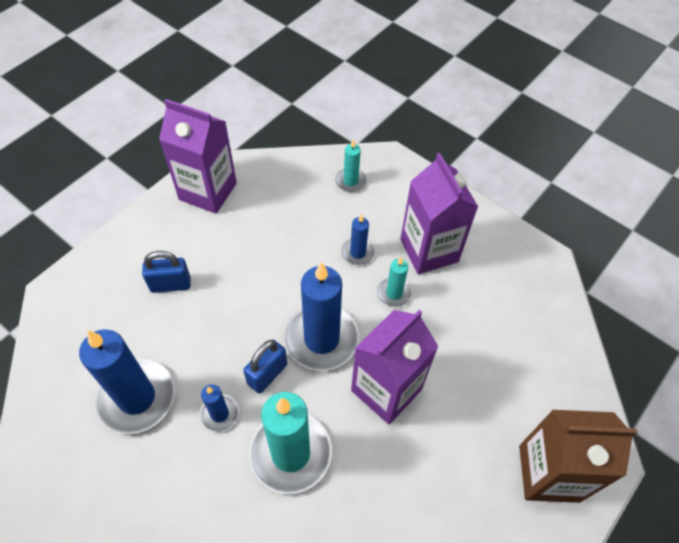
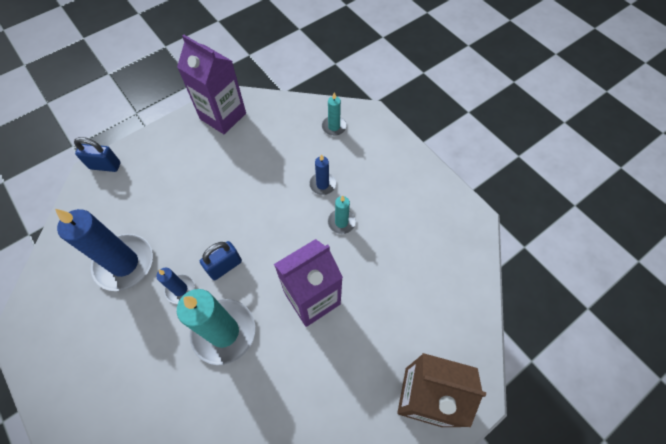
camera: 15 degrees right, 5 degrees up
(170, 284) = (174, 182): blue padlock -> blue padlock (105, 166)
(321, 339) = (274, 247): blue candle -> none
(429, 250) = (379, 193): purple carton -> none

